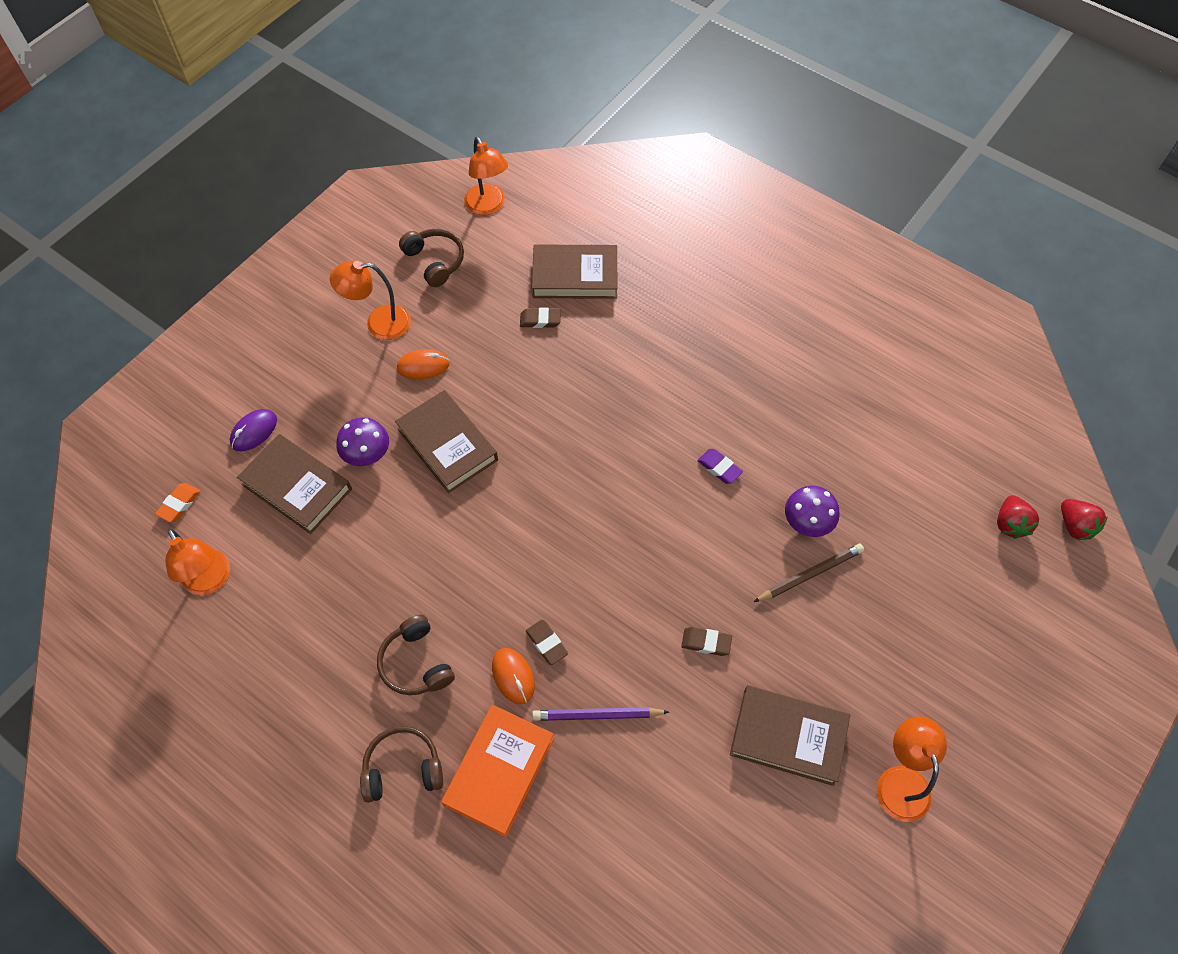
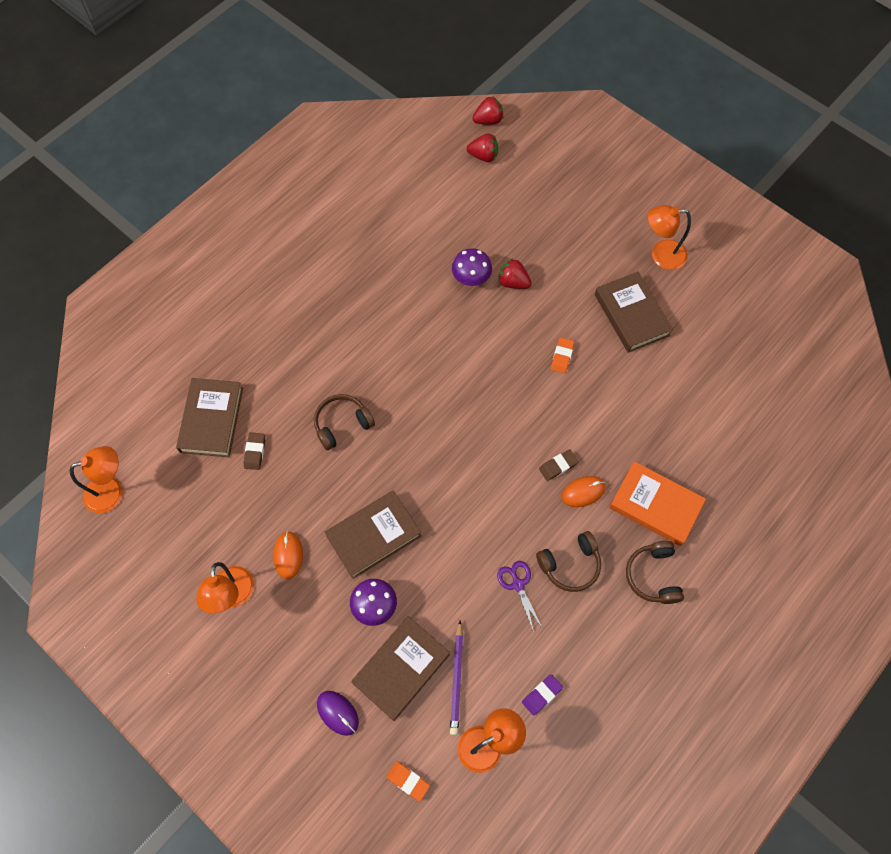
camera: 85 degrees left, 5 degrees up
(391, 603) = (518, 584): none -> purple scissors
(435, 261) = (169, 543): brown headphones -> brown headphones (342, 424)
(597, 715) = (614, 435): purple pencil -> purple pencil (456, 679)
(706, 642) = (562, 357): brown eraser -> orange eraser
(719, 468) = (419, 330): purple eraser -> purple eraser (542, 695)
(788, 737) = (631, 315): brown book -> brown book turned 45 degrees counterclockwise
(810, 574) = (513, 282): brown pencil -> red strawberry

